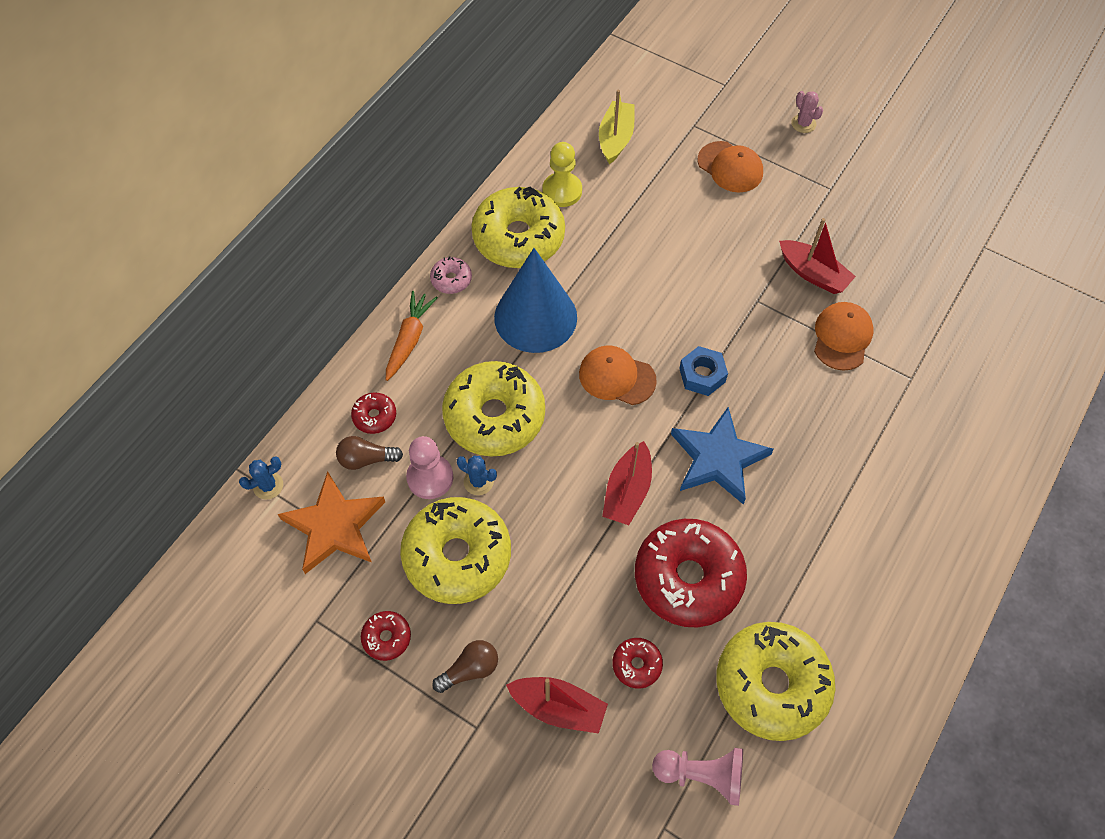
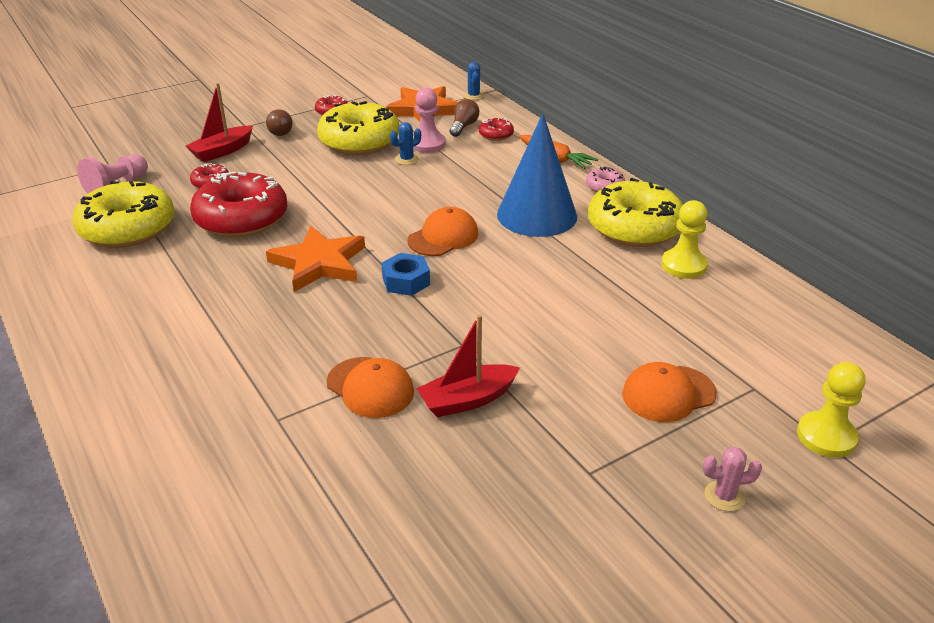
camera: 115 degrees right, 25 degrees down
(494, 416) = (455, 176): yellow donut -> none
(616, 138) = (750, 320): yellow boat -> none
(627, 491) = (336, 213): red boat -> none
(718, 86) = (826, 436): none -> yellow pawn
(718, 459) = (319, 263): blue star -> orange star

